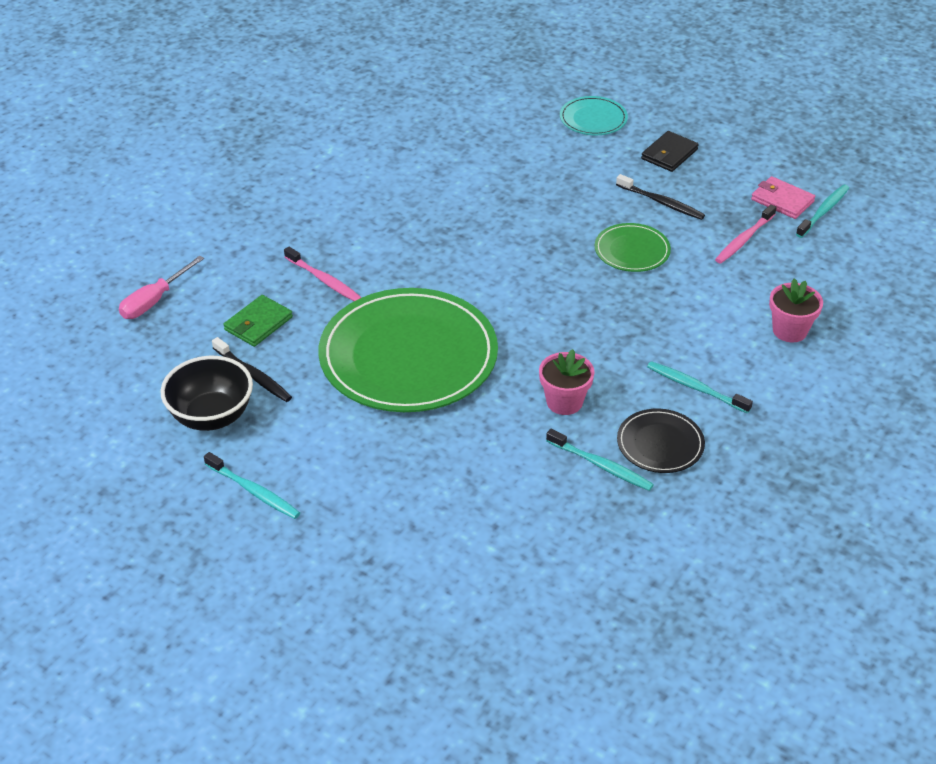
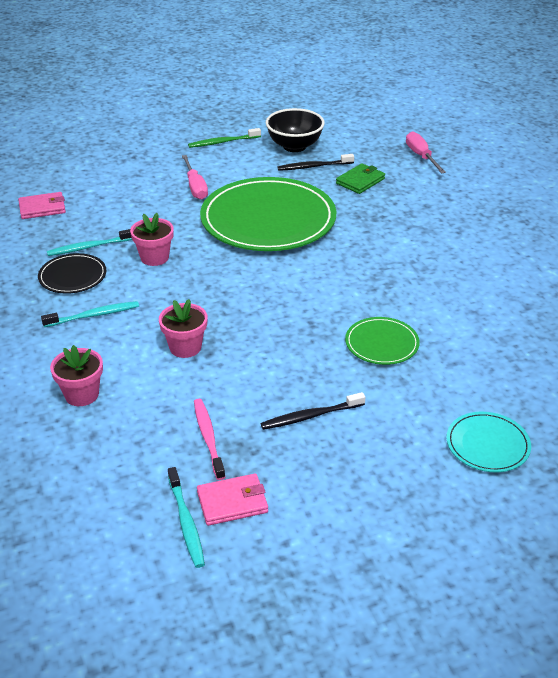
camera: 125 degrees right, 5 degrees down
(254, 491) = (222, 142): turquoise toothbrush -> green toothbrush
(258, 323) = (360, 181): green wallet -> green wallet turned 60 degrees clockwise
(325, 280) = (379, 216): pink toothbrush -> none
(393, 452) = (195, 187): none -> pink screwdriver
(573, 565) = (42, 208): none -> pink wallet
(632, 250) = (265, 363): green plate -> green plate (381, 343)
(666, 305) = (185, 347): none -> pink flower pot
(669, 154) = (380, 465): black wallet -> none

